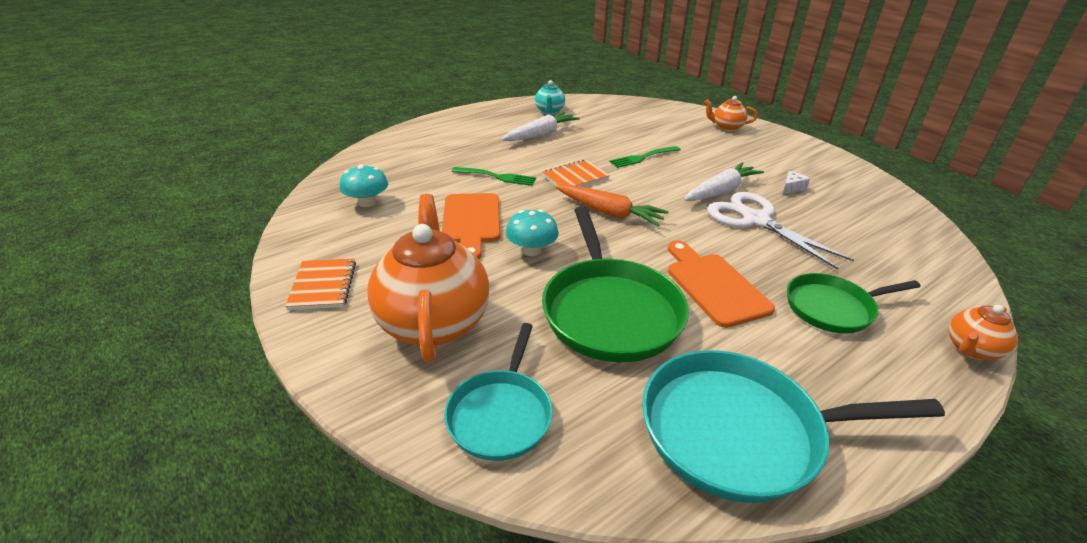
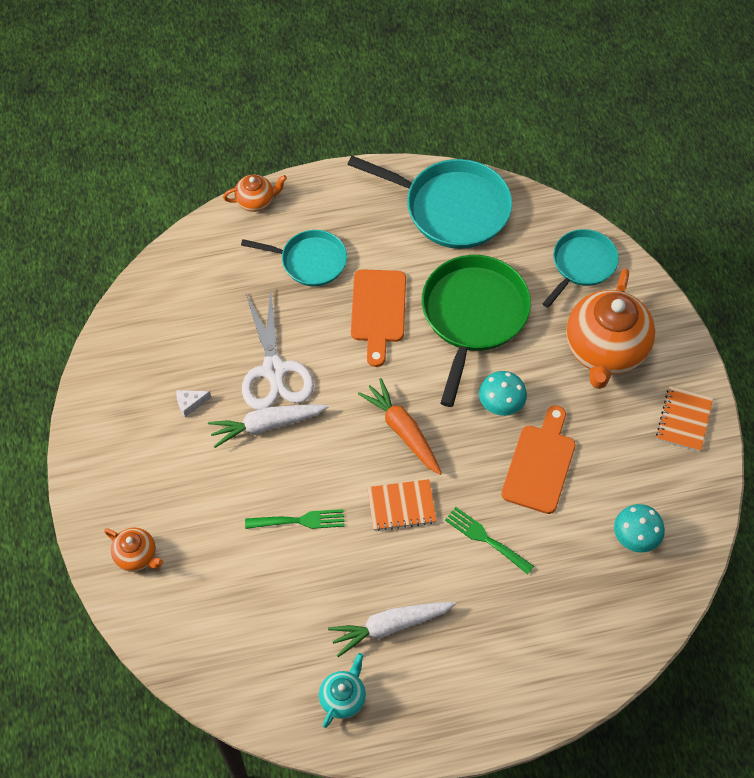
camera: 155 degrees left, 25 degrees up
(832, 308) = (310, 261): green pan -> turquoise pan

